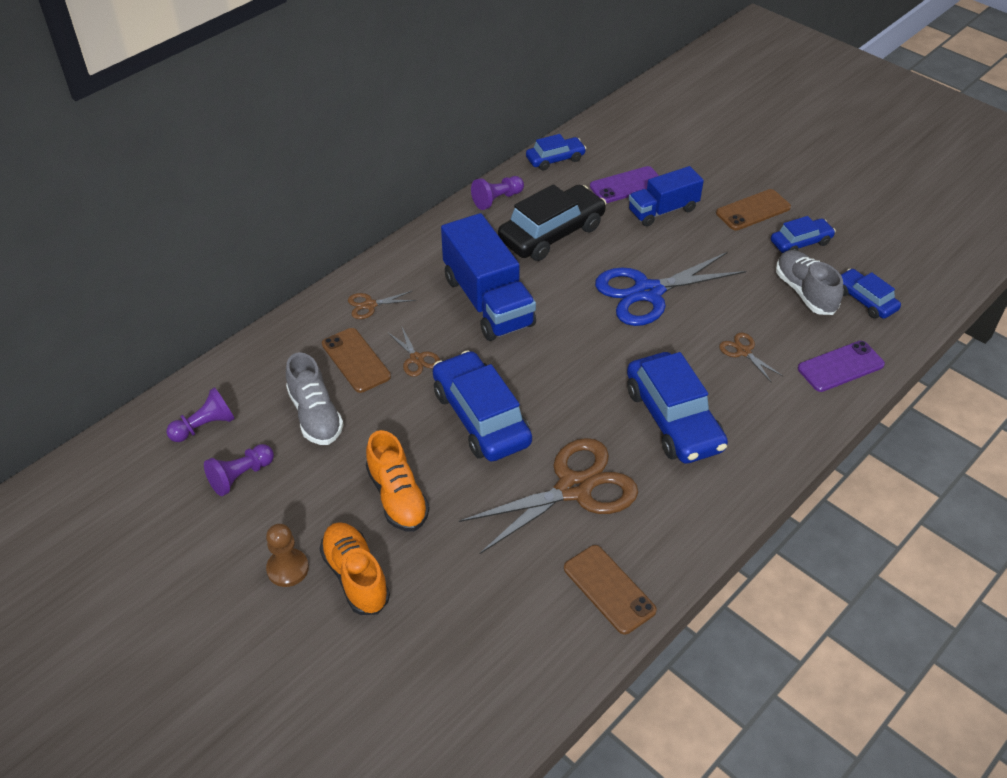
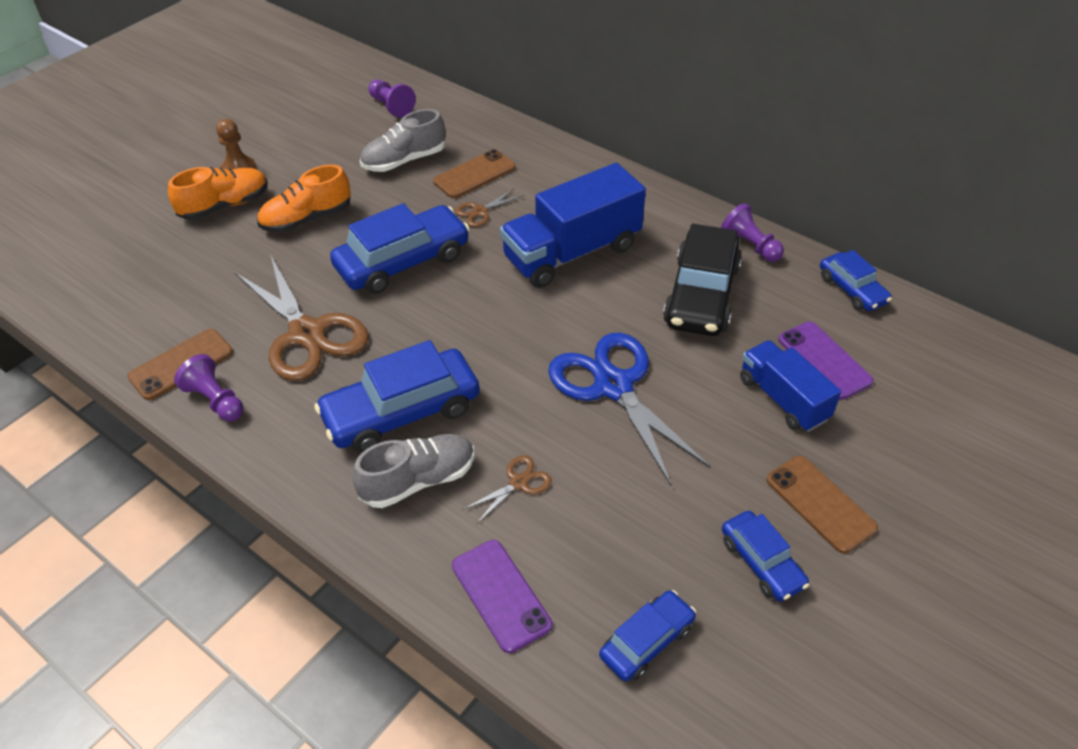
camera: 85 degrees right, 0 degrees up
(240, 476) = (336, 132): purple pawn -> purple pawn (215, 400)
(370, 305) = (552, 174): brown scissors -> none
(551, 233) = (701, 295): black car -> black car turned 60 degrees clockwise
(804, 292) = (649, 561): grey shoe -> grey shoe (418, 480)

